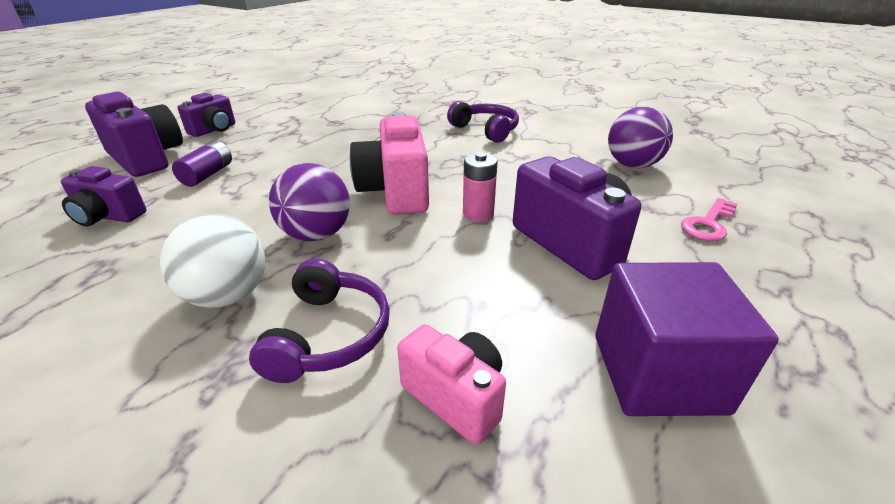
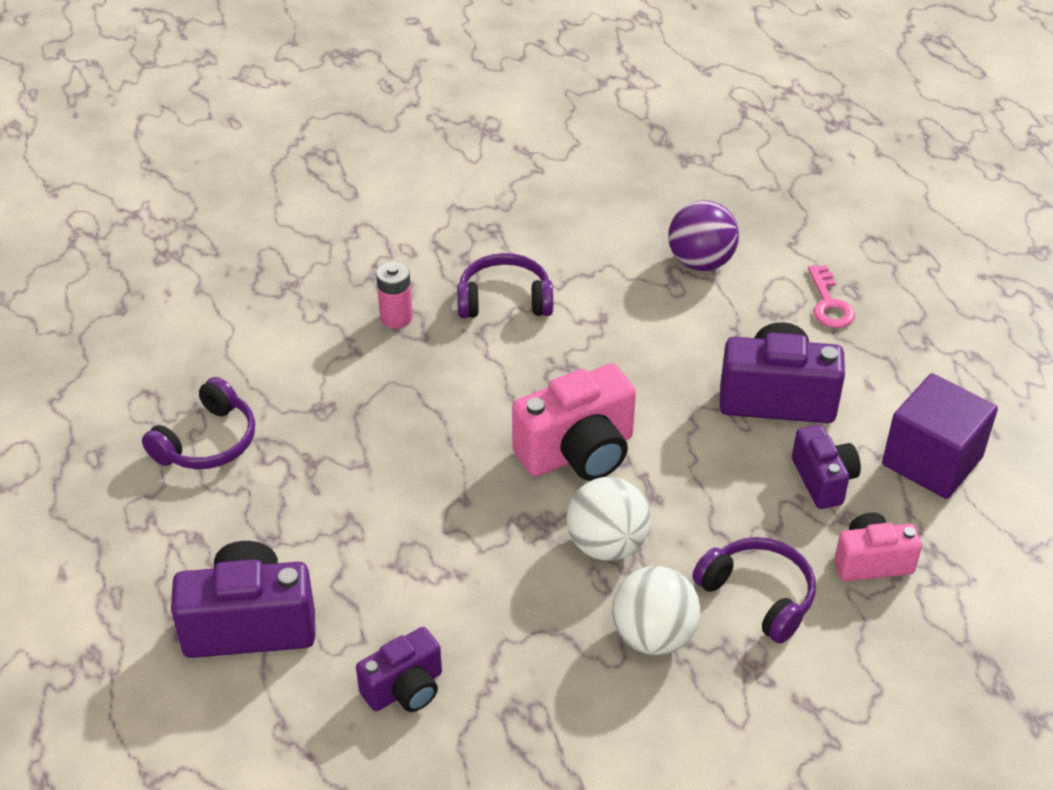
camera: 50 degrees left, 10 degrees up
(207, 175) = (372, 581): purple battery -> none
(214, 130) = (212, 532): purple camera -> purple camera (823, 480)
(280, 110) = (207, 442): none -> purple headphones
(316, 234) = (606, 545): purple ball -> white ball
(395, 192) = (578, 453): pink camera -> pink camera turned 60 degrees counterclockwise
(478, 214) = (678, 422): pink battery -> pink battery (396, 318)

